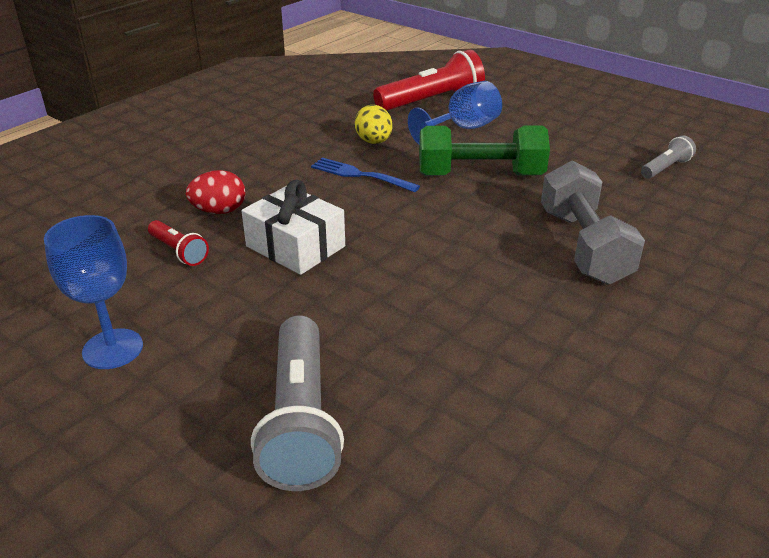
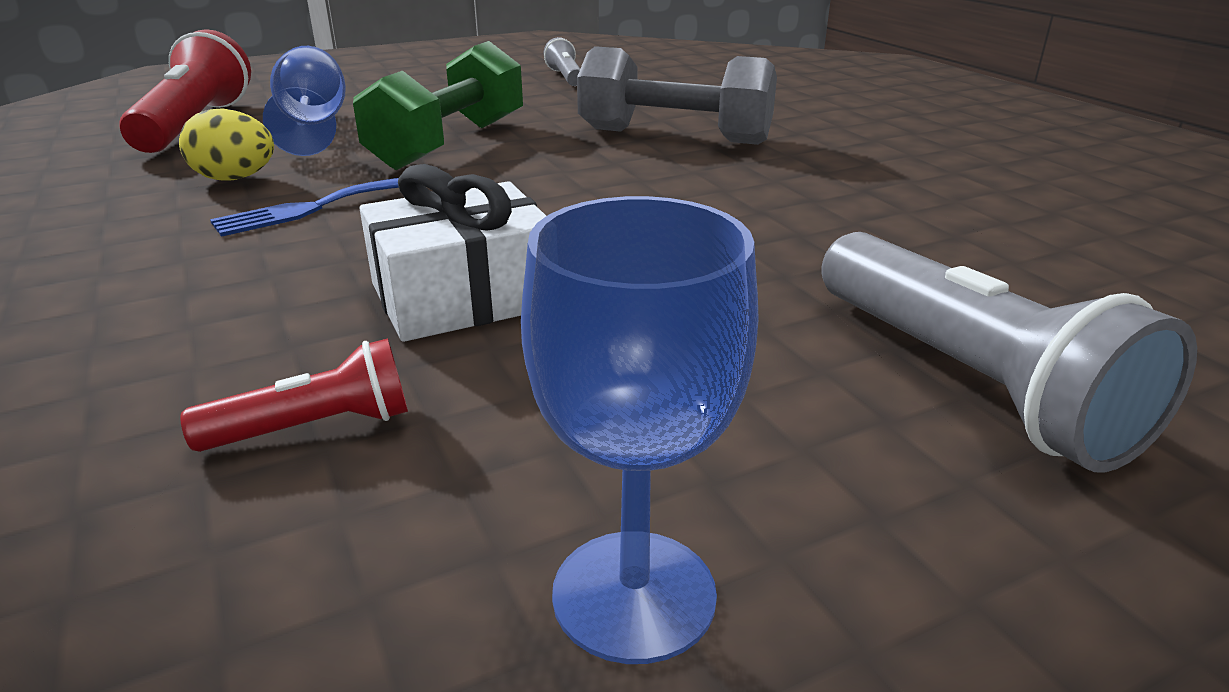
camera: 65 degrees left, 5 degrees down
(219, 211) = (223, 350): red egg -> none
(300, 420) = (966, 380): grey flashlight -> grey flashlight turned 45 degrees clockwise

